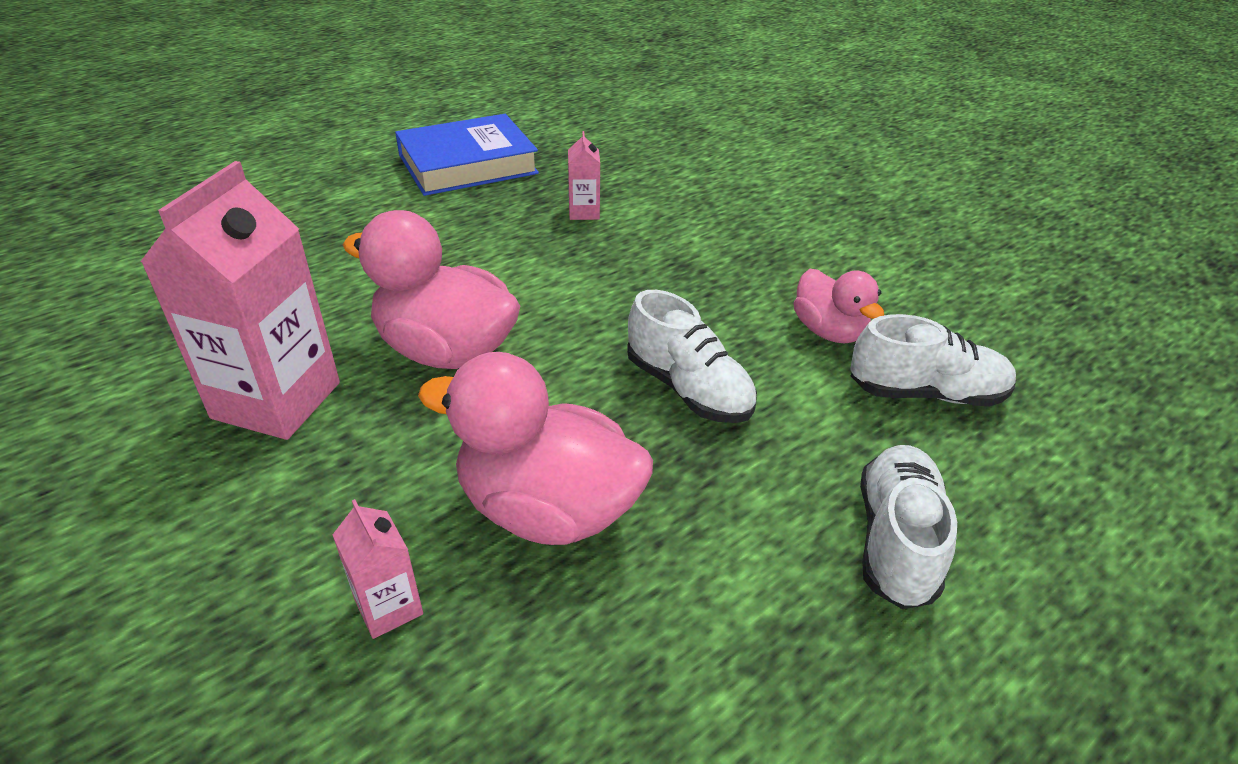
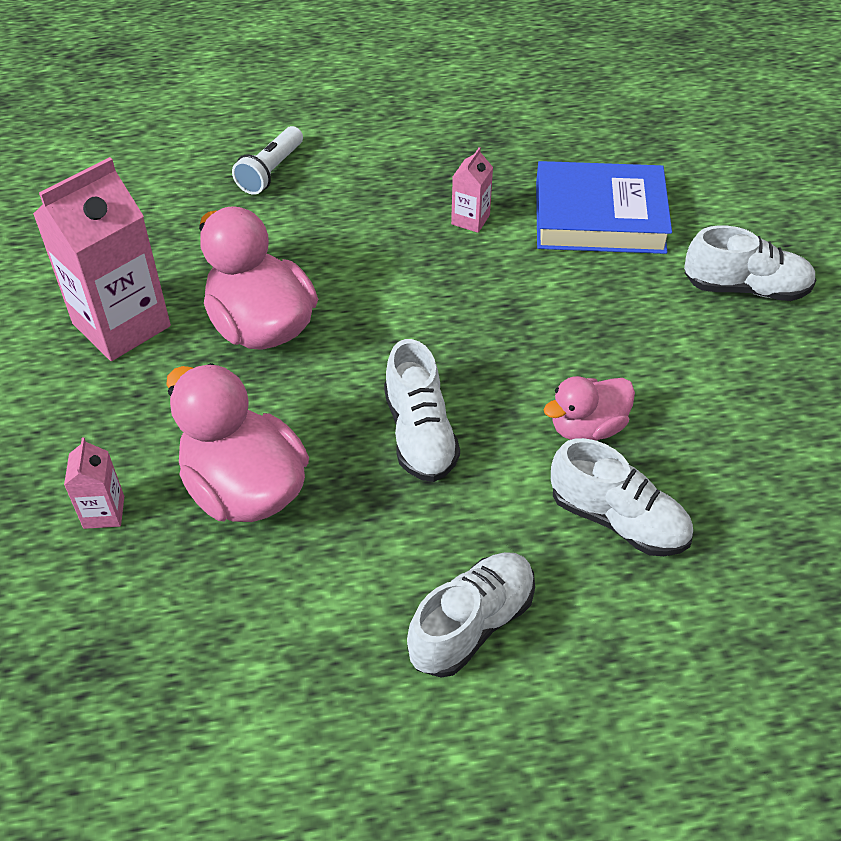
camera: 30 degrees right, 10 degrees up
(357, 224) = (271, 171): none -> white flashlight
(468, 164) = (405, 128): blue book -> blue book (599, 217)
(829, 331) = (587, 427): pink duck -> pink duck turned 60 degrees clockwise
(847, 199) = (745, 288): none -> white shoe

